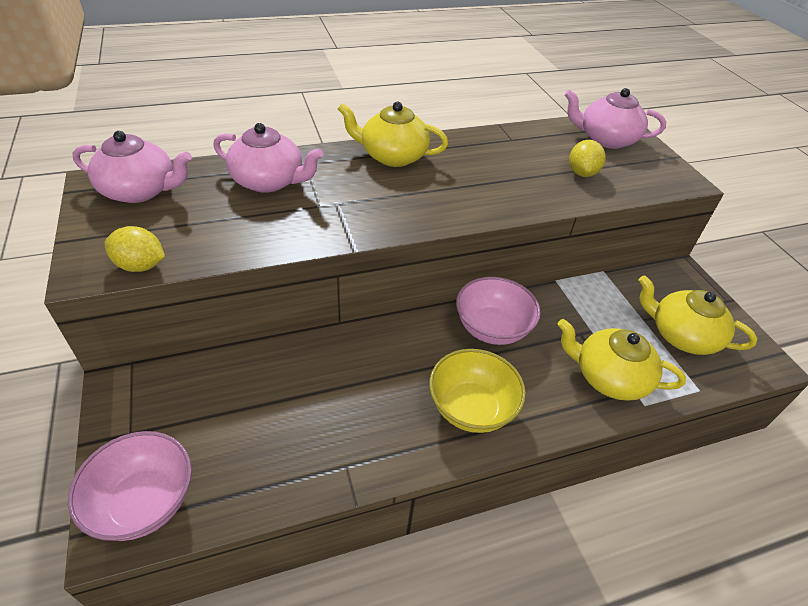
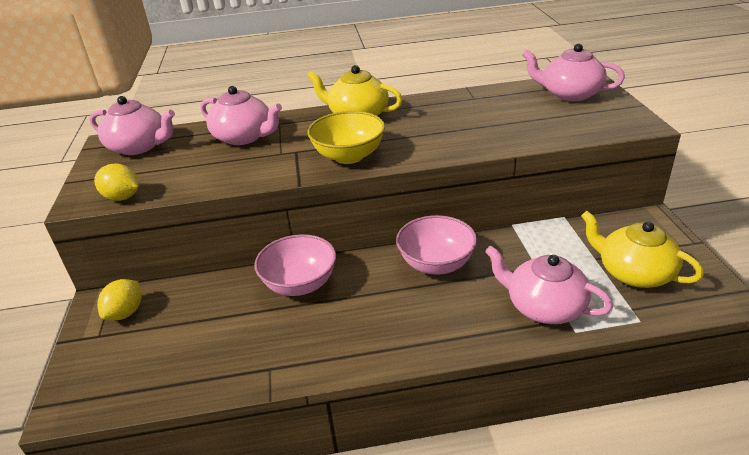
camera: 15 degrees right, 10 degrees down
(144, 502) = (95, 386): pink bowl -> pink bowl (300, 284)
(471, 408) = (397, 328): yellow bowl -> yellow bowl (349, 156)
(582, 173) = (534, 122): yellow lemon -> yellow lemon (125, 313)
(609, 377) = (544, 307): yellow teapot -> pink teapot

